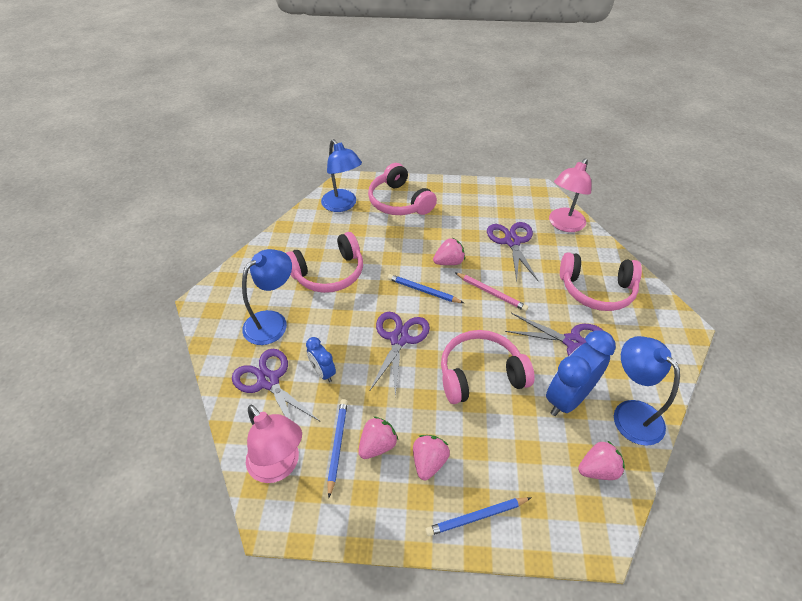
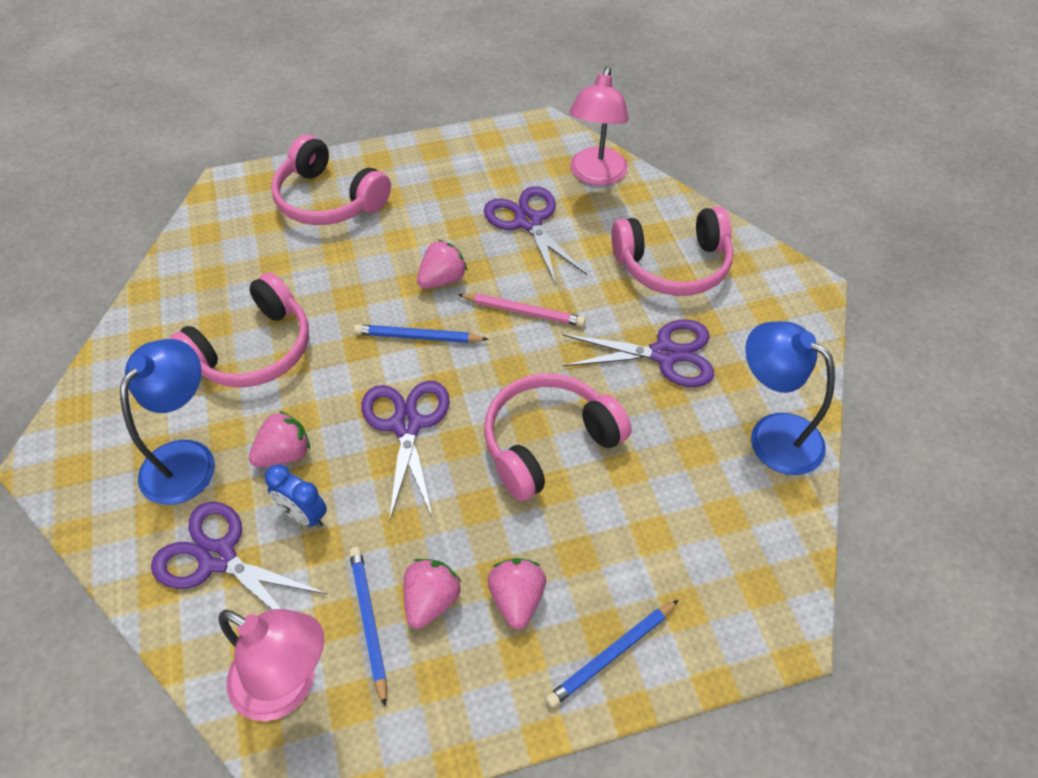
camera: 20 degrees left, 5 degrees up
(342, 205) = (234, 228): blue lamp -> none
(568, 398) = (683, 439): blue clock -> none
(597, 469) = (753, 528): pink strawberry -> pink strawberry (284, 454)

